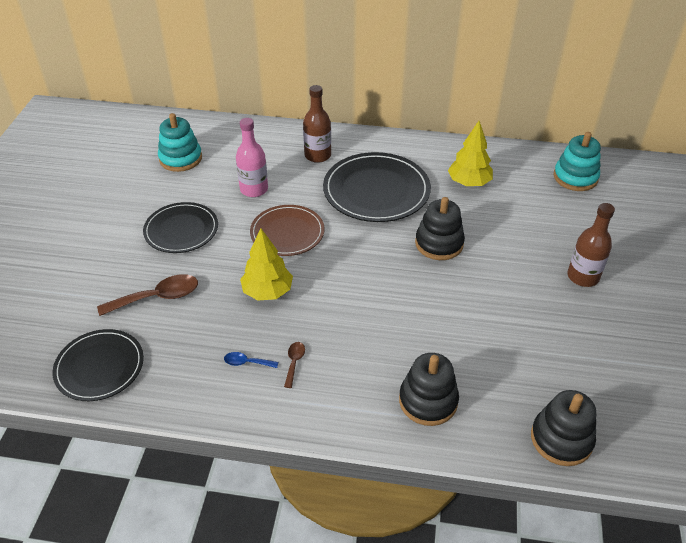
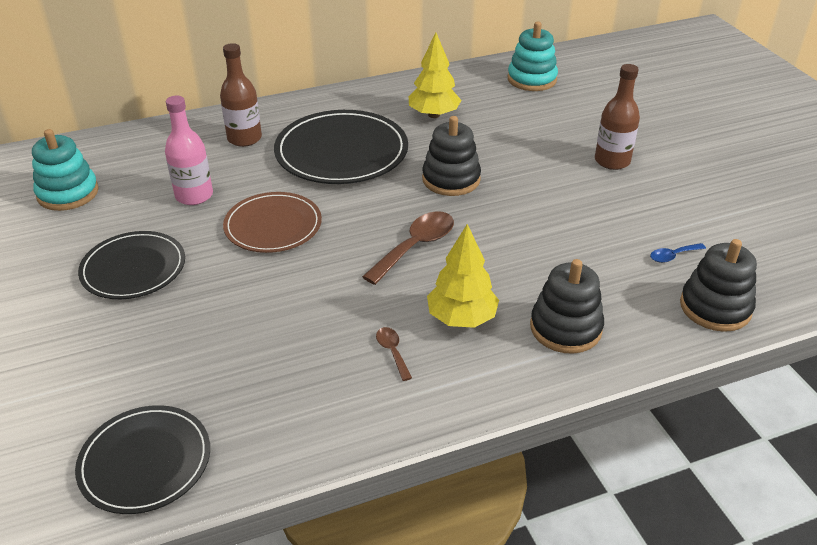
camera: 30 degrees left, 5 degrees down
(157, 297) = (161, 352): brown spoon -> brown spoon (415, 246)
(247, 362) = (337, 375): blue spoon -> blue spoon (673, 256)
(267, 292) = (300, 293): yellow tree -> yellow tree (461, 318)

